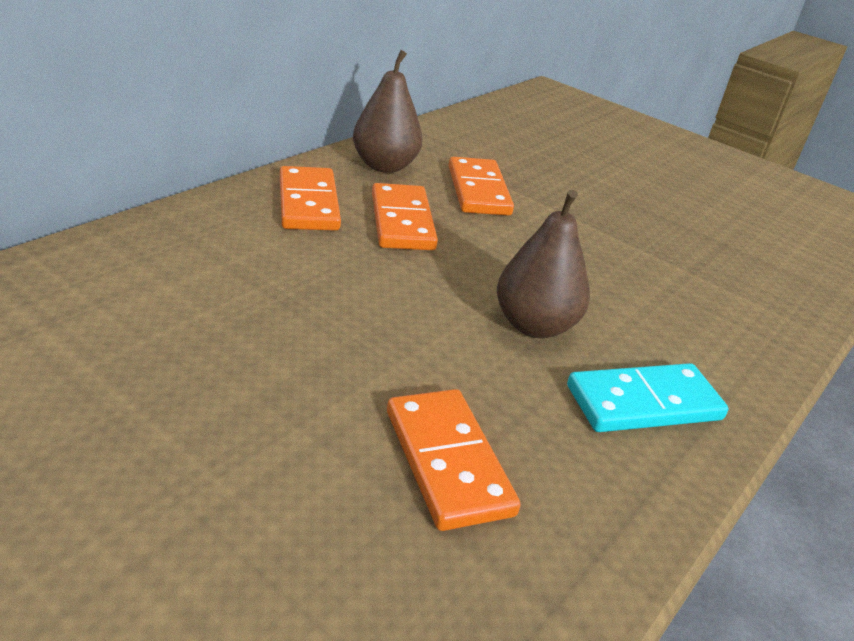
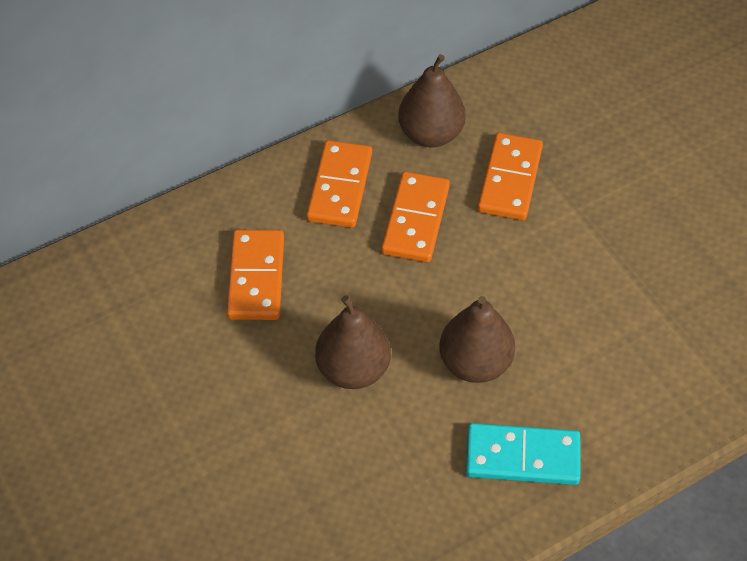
camera: 25 degrees right, 20 degrees up
(397, 347) = (353, 369): none -> brown pear
(447, 461) = (347, 479): orange domino -> orange domino (256, 277)

